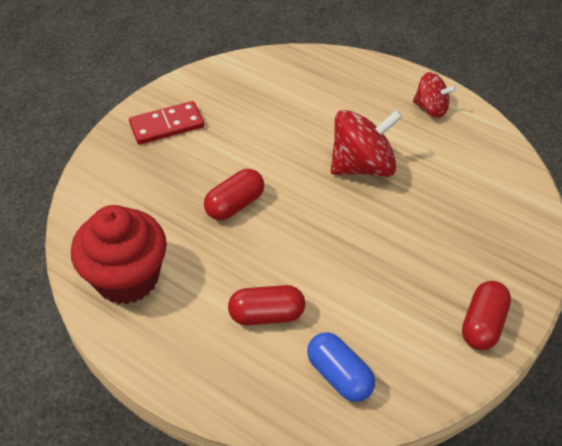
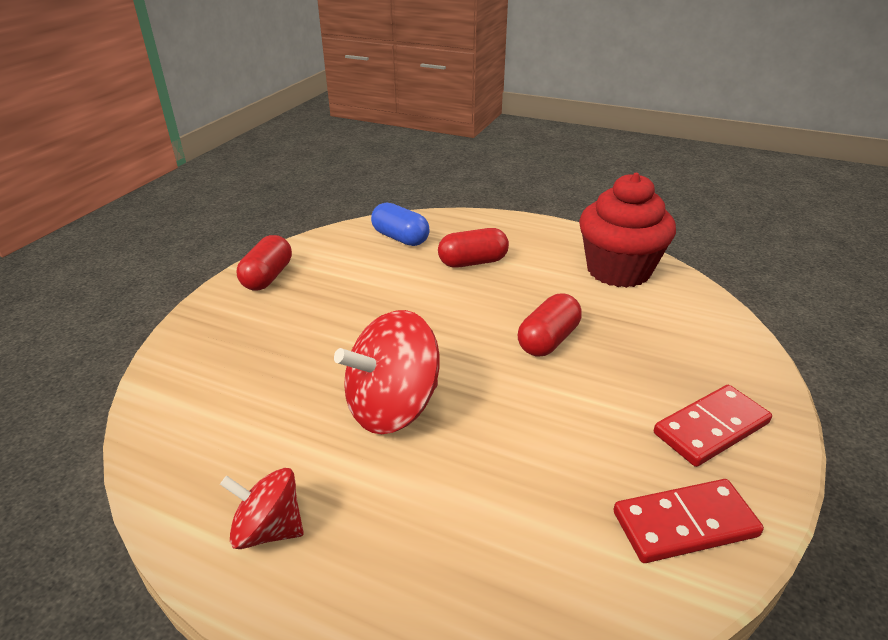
camera: 170 degrees right, 15 degrees down
(219, 84) = (685, 524): none -> red domino

